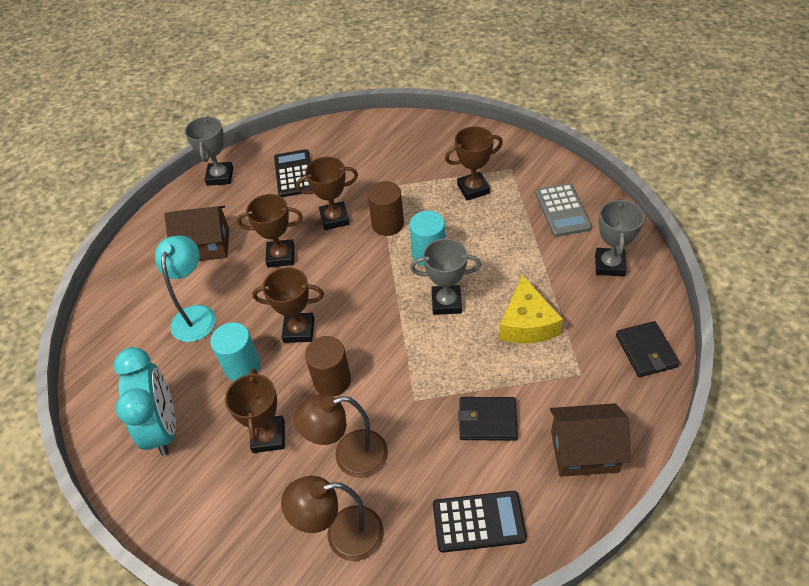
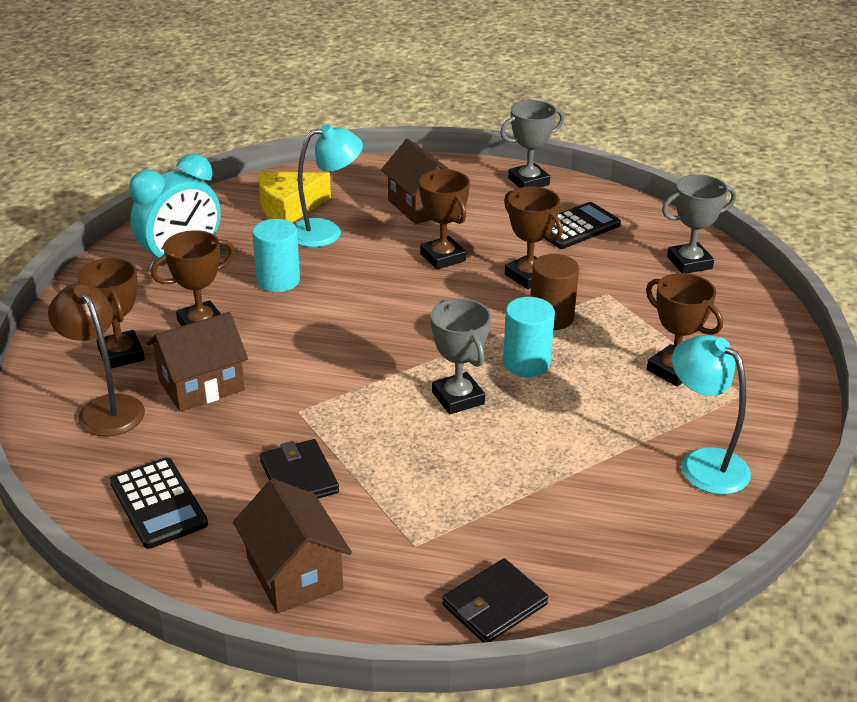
camera: 60 degrees right, 15 degrees down
(299, 330) = (347, 302): brown trophy -> brown trophy (121, 354)
(332, 380) = (293, 344): brown cylinder -> none
(349, 456) = (201, 385): brown lamp -> brown house
(527, 323) = (469, 476): yellow cheese -> yellow cheese (289, 208)
(562, 210) = (703, 463): grey calculator -> turquoise lamp
(609, 265) = (632, 534): grey trophy -> grey trophy (689, 263)

